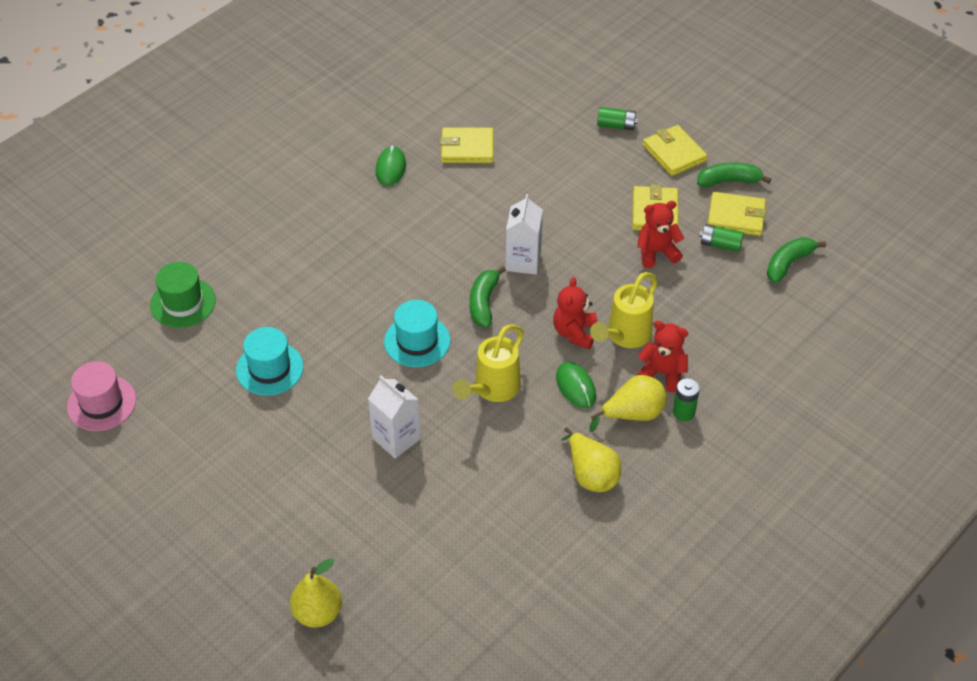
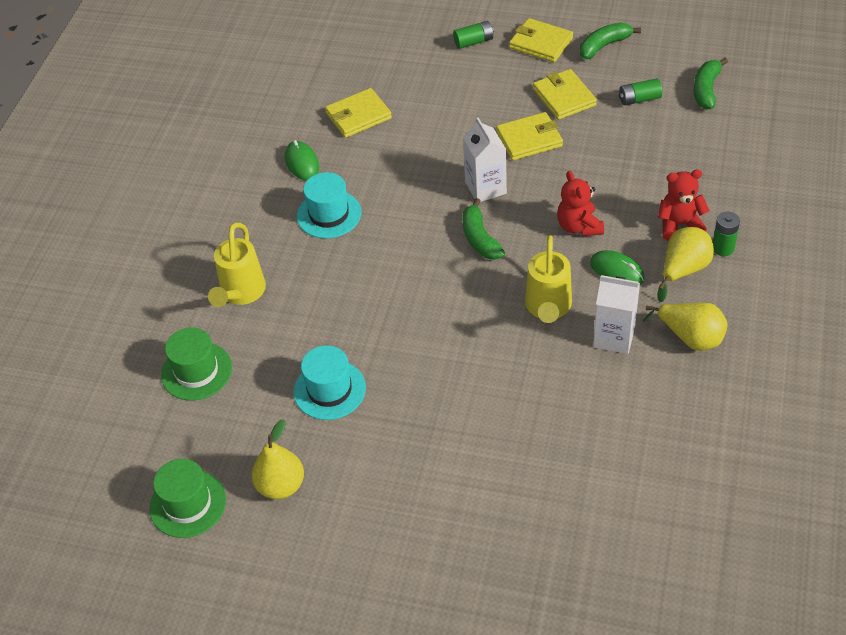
camera: 25 degrees left, 0 degrees up
(101, 403) = (188, 504): pink hat -> green hat
(318, 613) = (552, 586): yellow pear -> yellow pear (281, 486)
(396, 438) = (497, 393): white carton -> white carton (614, 337)
(417, 341) = (447, 299): turquoise hat -> turquoise hat (329, 214)
(624, 336) = (623, 210): yellow watering can -> yellow watering can (241, 294)
(656, 252) = (593, 129): red teddy bear -> none
(736, 217) = (633, 71): yellow wallet -> yellow wallet (529, 139)

